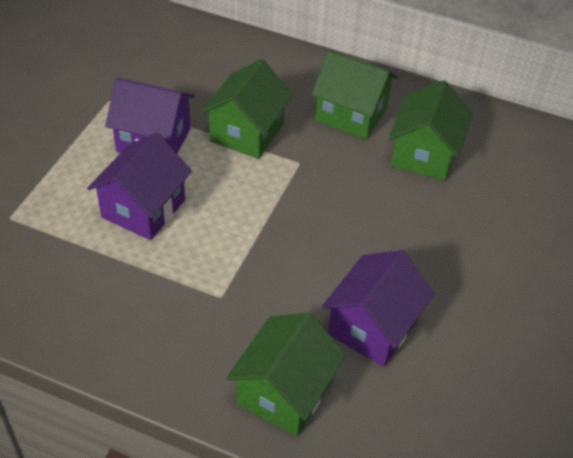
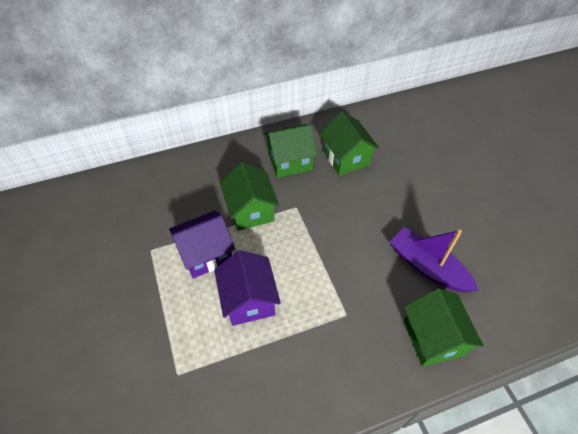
camera: 40 degrees left, 5 degrees up
(372, 327) = (427, 267): purple house -> purple boat

